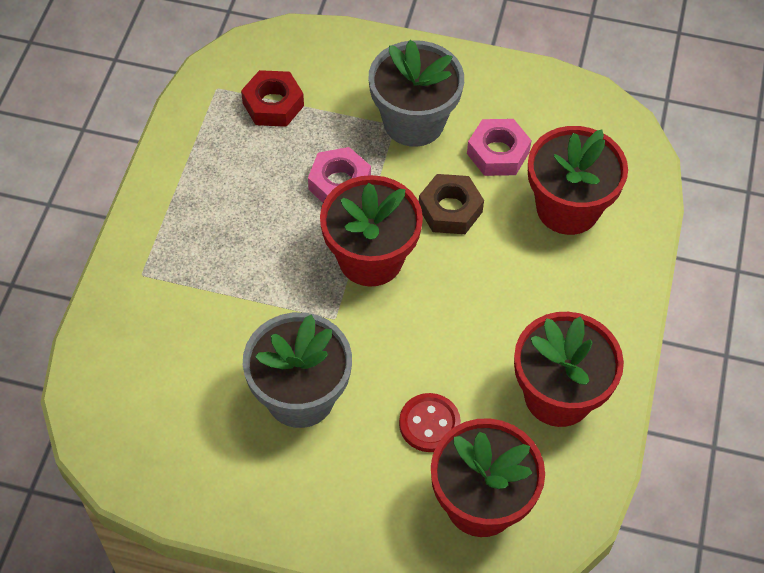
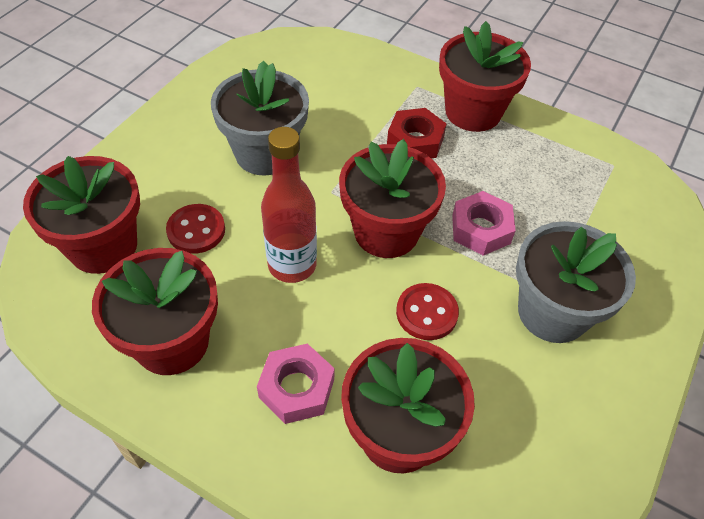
camera: 105 degrees right, 5 degrees down
(172, 213) = (473, 112): none -> red flower pot
(273, 104) = (589, 200): red nut -> red nut (415, 141)
(439, 326) = (292, 265): none -> red bottle
(450, 210) = (426, 313): brown nut -> red button
(498, 153) = (495, 383): pink nut -> pink nut (296, 388)

